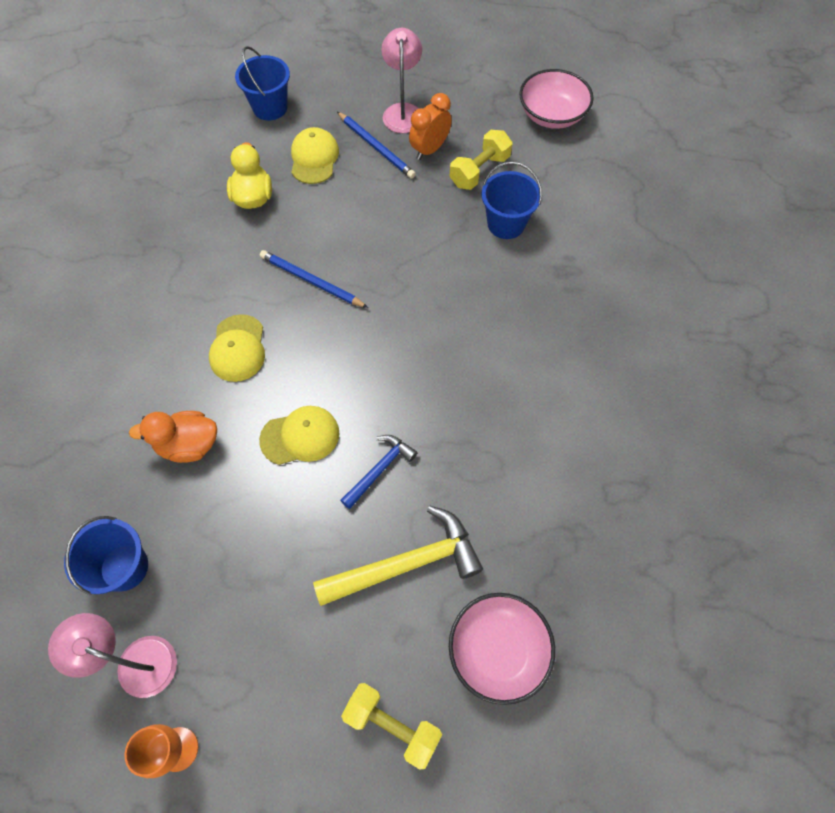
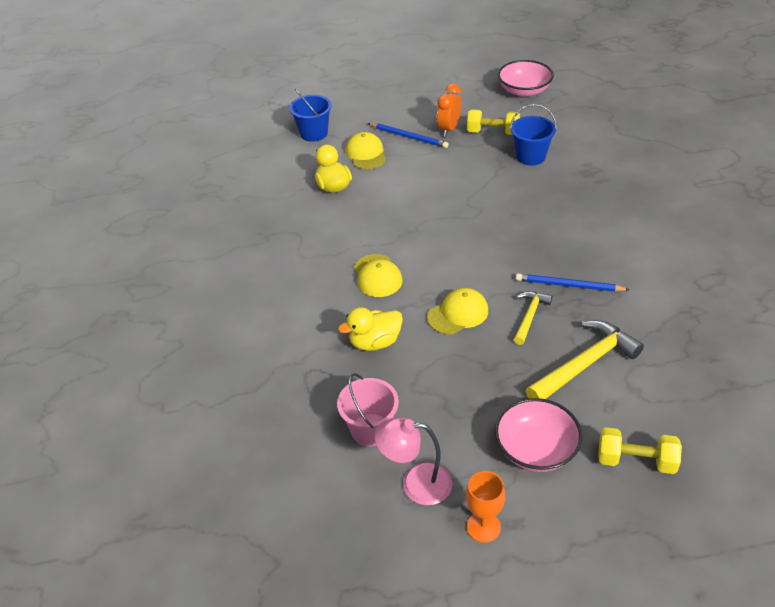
camera: 15 degrees left, 20 degrees down
(124, 567) = (370, 430): blue bucket -> pink bucket
(188, 445) = (375, 342): orange duck -> yellow duck
(311, 281) = (408, 223): blue pencil -> blue pencil (569, 285)
(379, 469) = (529, 316): blue hammer -> yellow hammer
(403, 111) = (415, 113): pink lamp -> none
(479, 171) = (493, 132): yellow dumbbell -> yellow dumbbell turned 75 degrees clockwise
(498, 650) = (683, 394): pink bowl -> pink bowl (536, 449)

